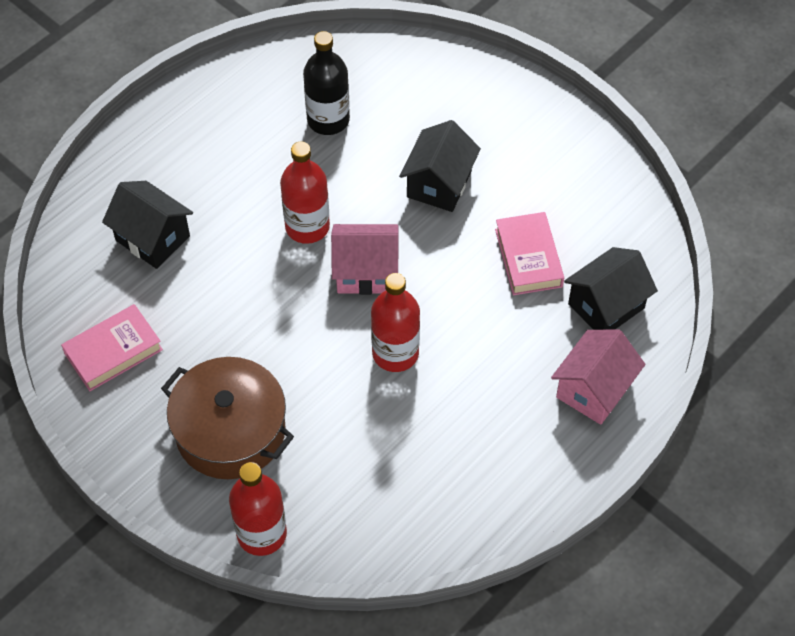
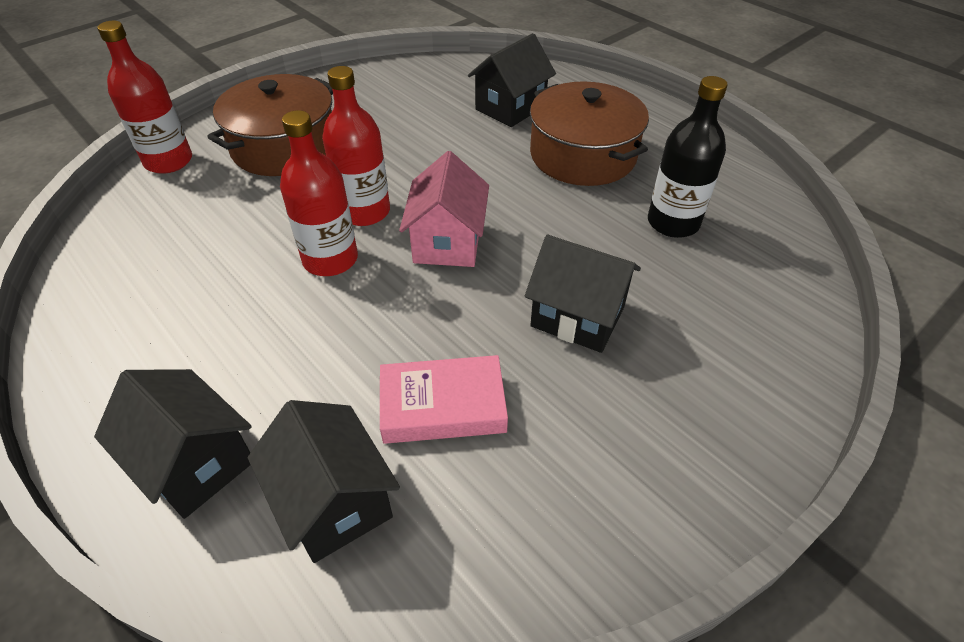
camera: 95 degrees right, 10 degrees down
(113, 351) = (392, 89): pink book -> none
(235, 178) = (583, 155): none -> brown pot
(307, 227) = (516, 201): red bottle -> red bottle (364, 211)
(594, 390) = (195, 462): pink house -> black house

